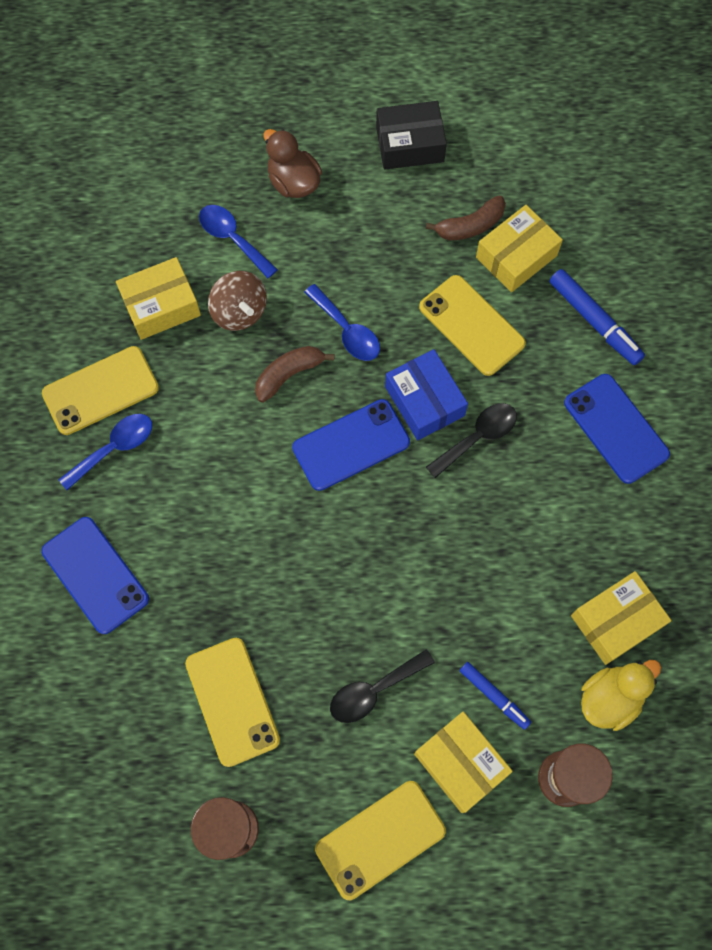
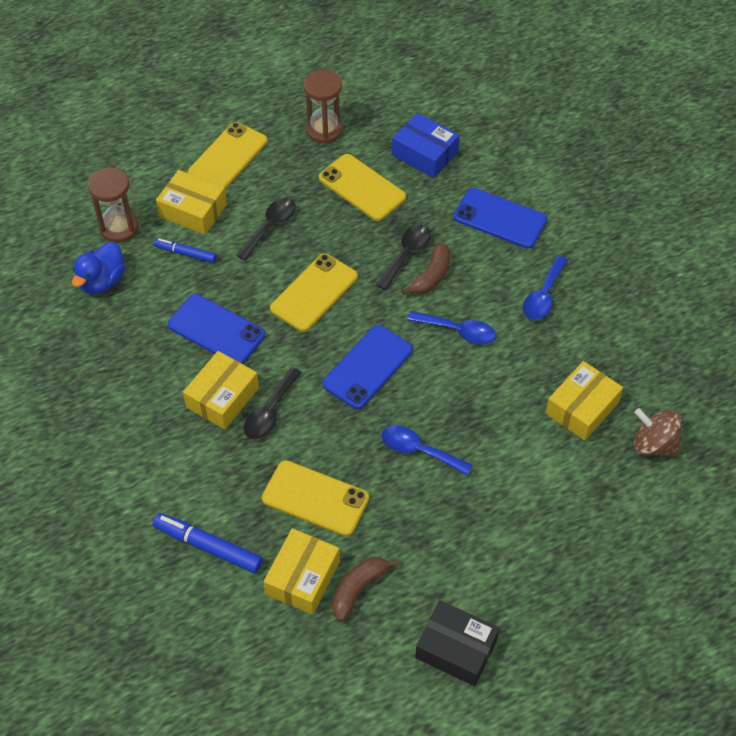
camera: 155 degrees right, 15 degrees down
(101, 391) = (582, 329): yellow phone -> yellow phone (314, 292)
(232, 239) = (561, 487): blue spoon -> blue spoon (458, 331)
(232, 573) = (406, 254): none -> black spoon
(239, 312) = (516, 429): brown spinning top -> brown spinning top (653, 445)
(289, 374) = (446, 398): brown banana -> brown banana (431, 276)
(293, 182) = (541, 562): brown duck -> none
(410, 144) = (456, 649): black box -> black box turned 60 degrees clockwise
(424, 401) = (326, 422): blue box -> blue box (425, 154)
(610, 698) = (102, 281): yellow duck -> blue duck
(615, 428) = (158, 463): blue phone -> blue phone (216, 330)
(616, 621) = (113, 329): yellow box -> yellow box (222, 397)

